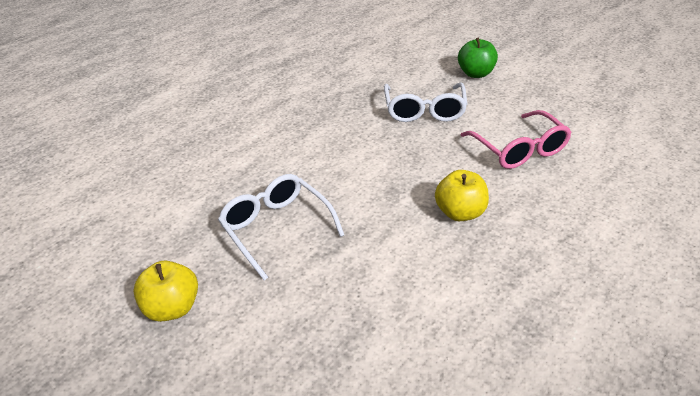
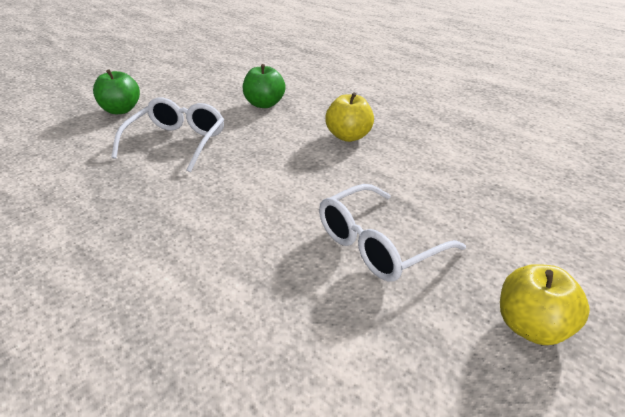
camera: 90 degrees left, 5 degrees down
(424, 111) = (177, 142): white glasses -> white glasses turned 75 degrees counterclockwise
(519, 150) = (264, 104): pink glasses -> green apple

